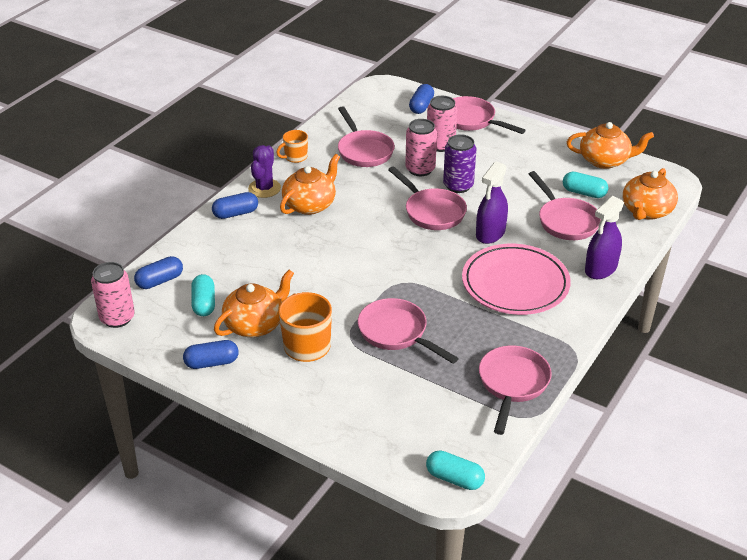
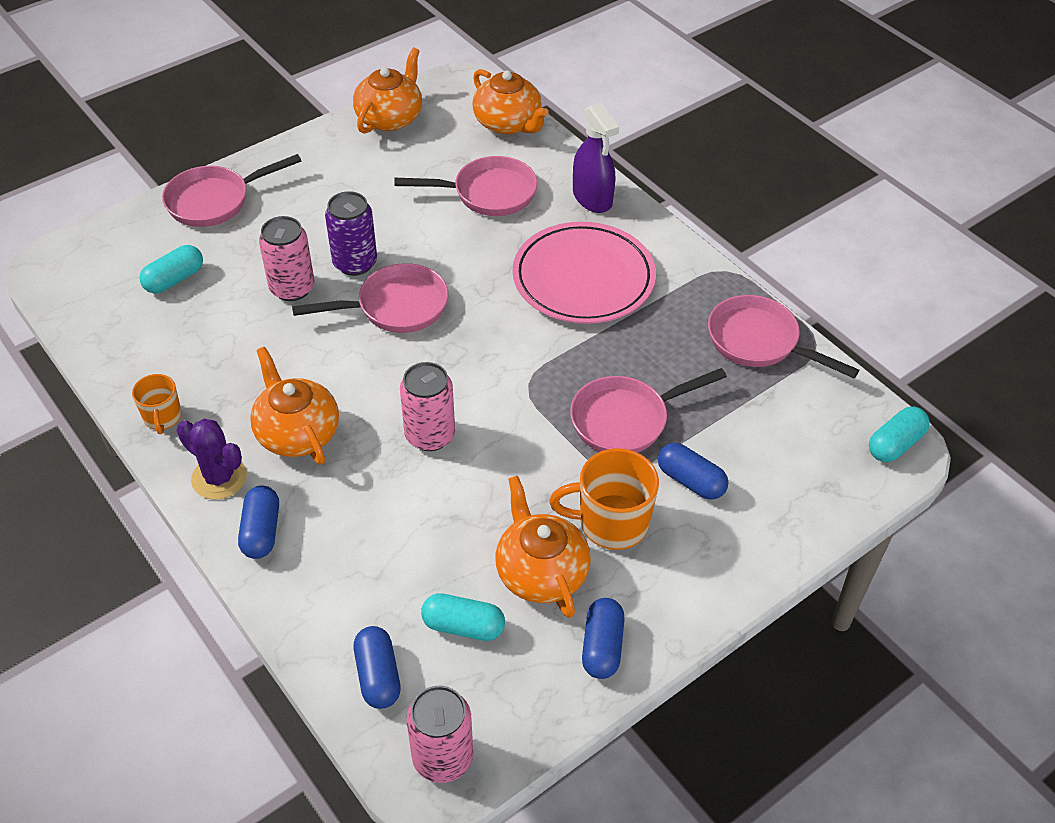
camera: 70 degrees left, 10 degrees up
(364, 151) = (204, 333): pink pan -> none
(421, 106) = (140, 238): blue capsule -> blue capsule (690, 481)
(440, 145) = (250, 250): pink can -> pink can (430, 435)
(490, 233) = (474, 267): purple spray bottle -> none
(584, 193) = (442, 158): turquoise capsule -> turquoise capsule (174, 279)

